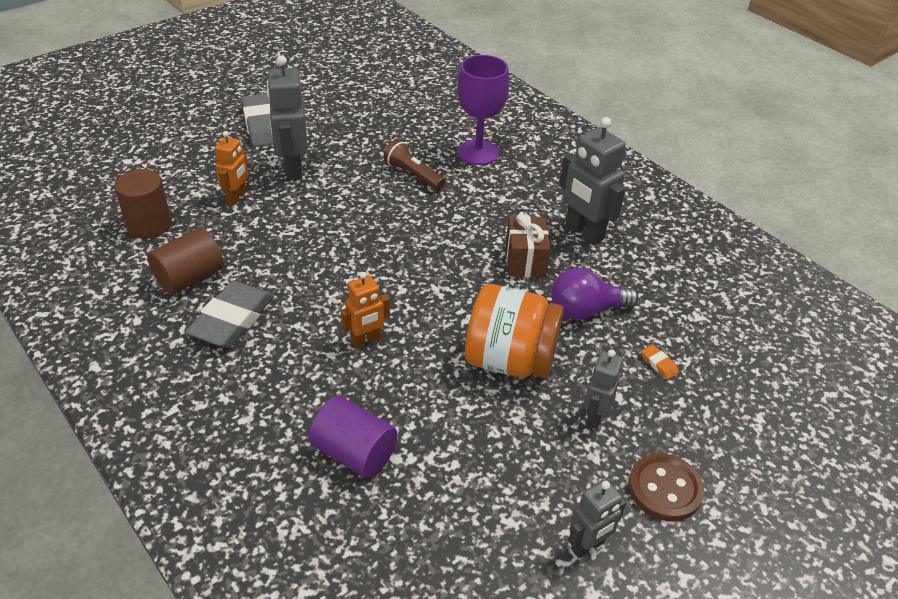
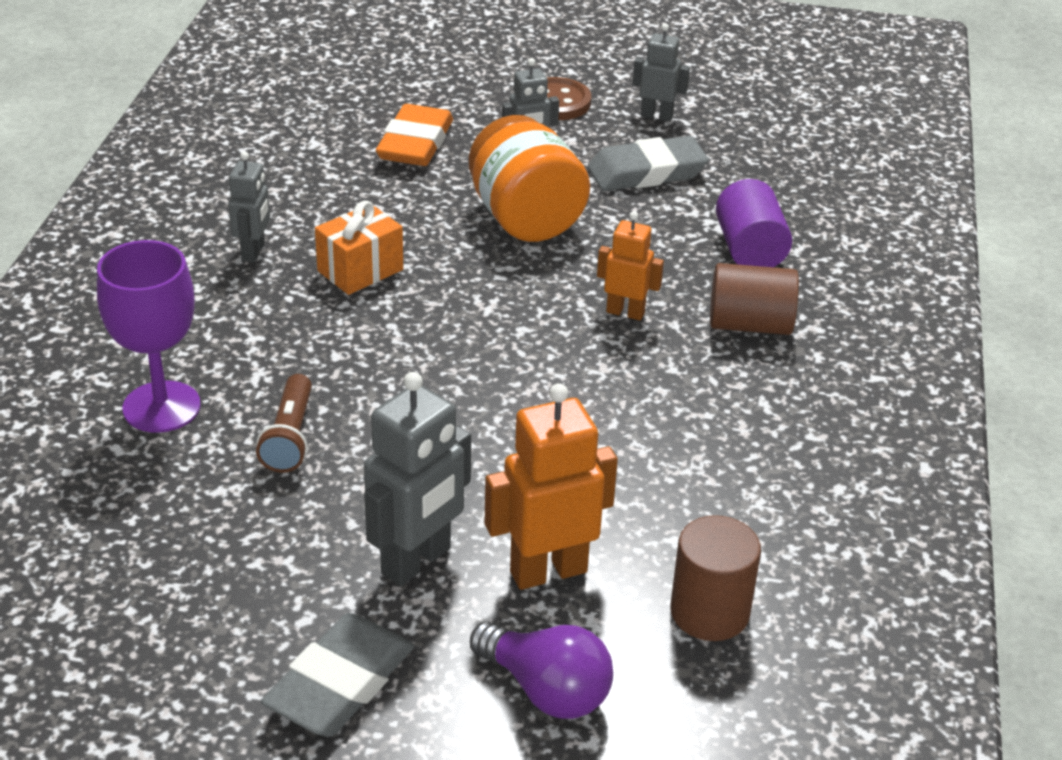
camera: 130 degrees left, 5 degrees down
(190, 278) = (731, 497): brown cylinder -> brown cylinder (749, 324)
(232, 319) = (733, 417): grey eraser -> grey eraser (646, 172)
(237, 197) = (548, 571): orange robot -> orange robot, size x1.67
(525, 260) = (360, 270): brown gift -> orange gift
(584, 232) = (254, 252): grey robot -> grey robot, size x0.60
(585, 310) = (393, 204): purple light bulb -> purple light bulb (546, 690)
(659, 364) = (415, 143): orange eraser -> orange eraser, size x2.48

